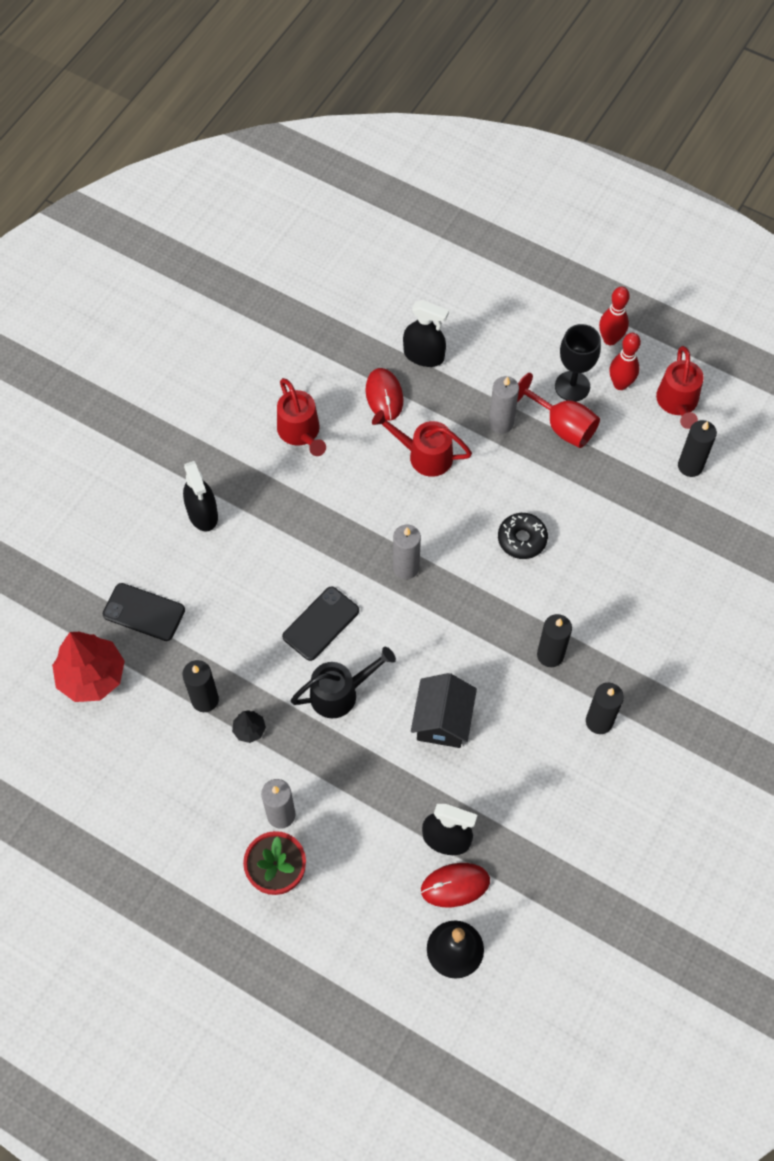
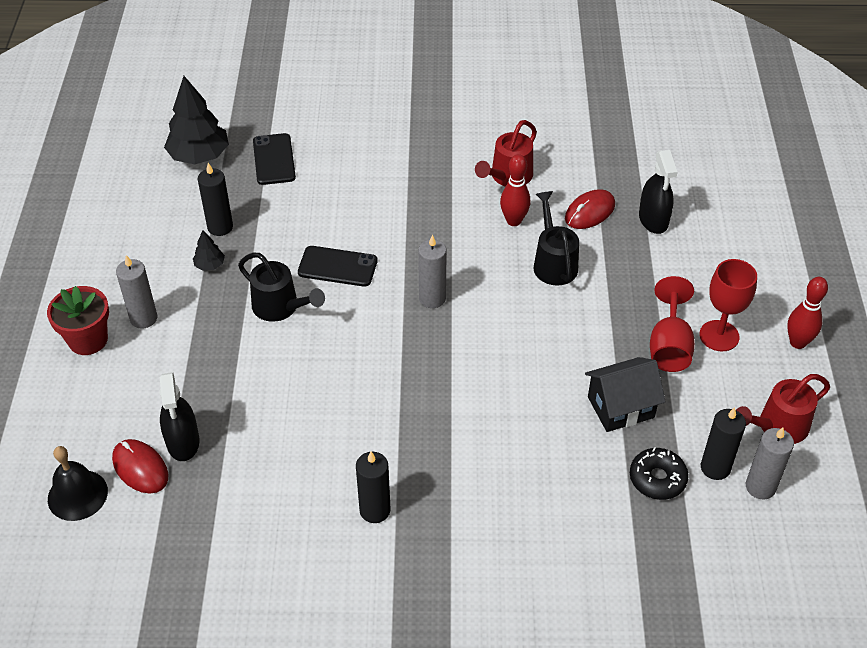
camera: 60 degrees right, 15 degrees down
(92, 676) = (199, 156): red tree -> black tree
(202, 513) = (386, 153): black spray bottle -> none
(423, 455) = (553, 262): red watering can -> black watering can
(442, 721) = (298, 389): black house -> black house (620, 407)
(501, 423) = (632, 301): grey candle -> grey candle (760, 487)
(522, 539) = (524, 367): black donut -> black donut (657, 479)
(550, 655) = (419, 441): black candle -> none
(572, 386) = (719, 336): black goblet -> red goblet
(620, 384) = (756, 371): red bowling pin -> red bowling pin (514, 221)

